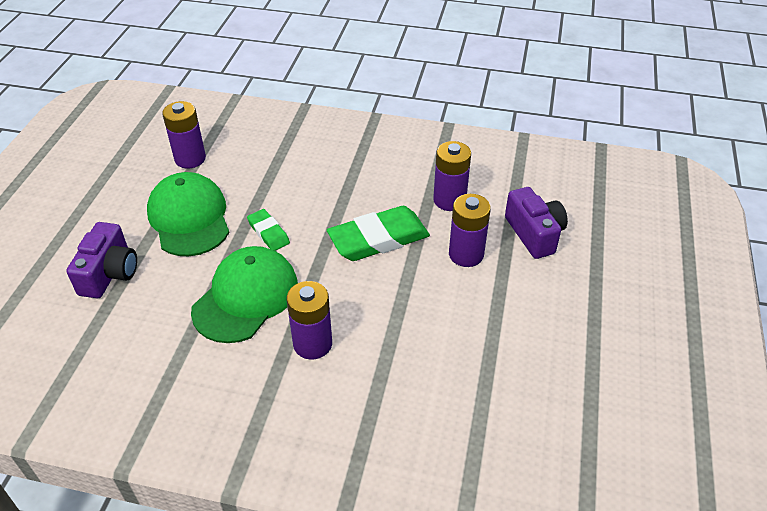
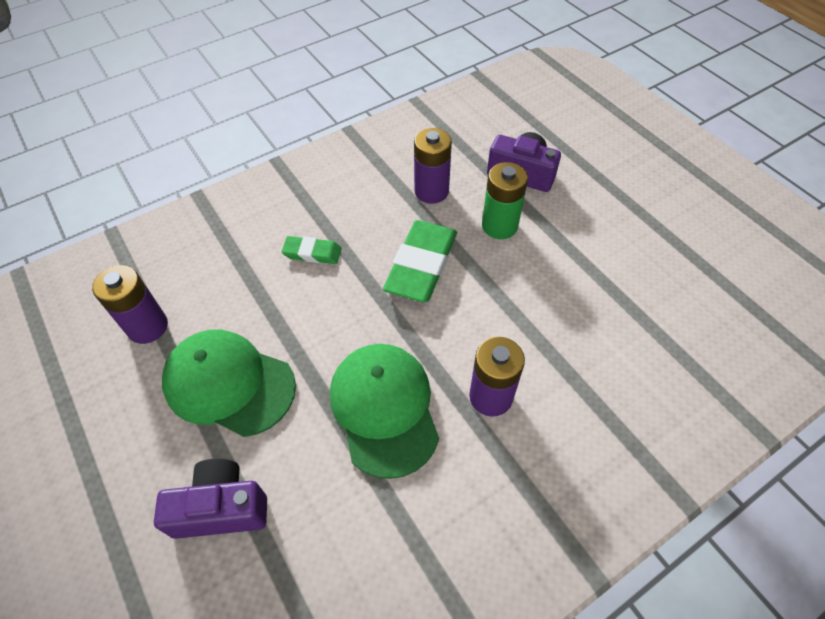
camera: 45 degrees left, 10 degrees up
(109, 273) = (221, 508): purple camera -> purple camera turned 60 degrees counterclockwise
(268, 232) = (324, 335): green eraser -> green eraser (312, 253)
(466, 254) = (499, 226): purple battery -> green battery

